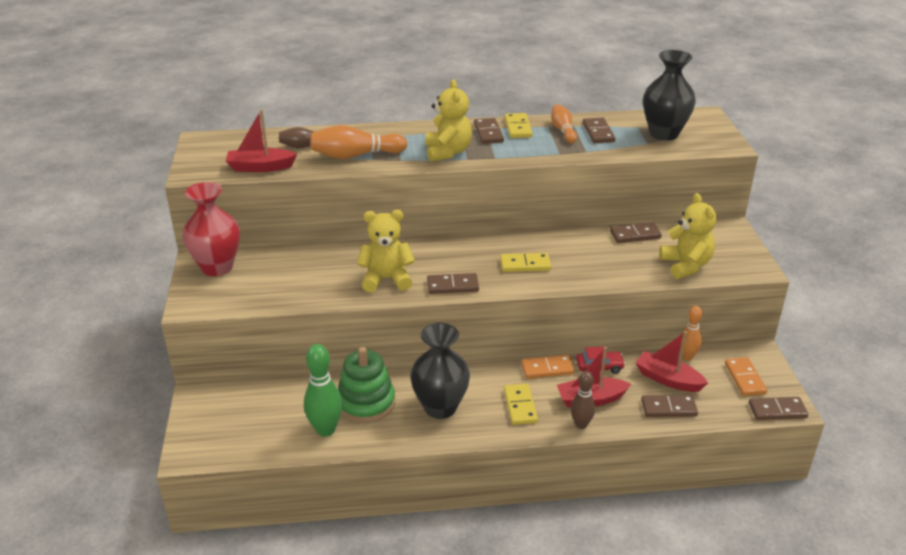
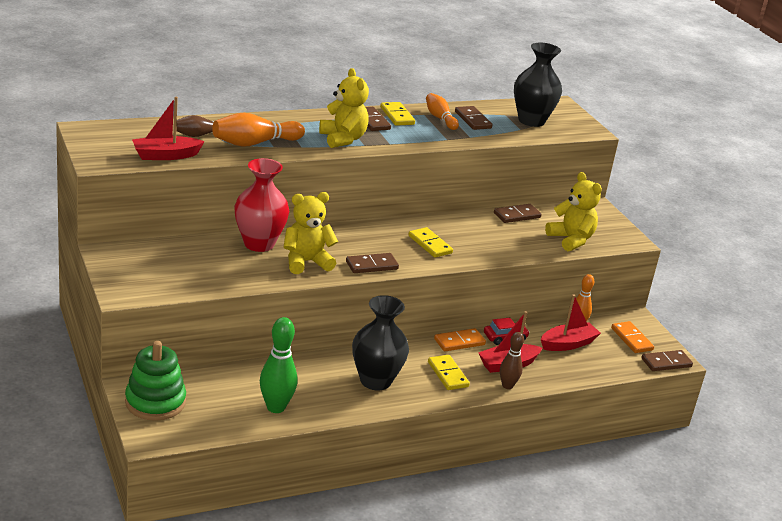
camera: 20 degrees left, 5 degrees down
(217, 267) = (130, 258): red vase -> red vase (259, 244)
(366, 403) = (304, 382): green stacking toy -> green stacking toy (155, 402)
(525, 265) = (430, 244): yellow domino -> yellow domino turned 75 degrees clockwise
(668, 379) = (568, 344): red boat -> red boat turned 135 degrees clockwise
(668, 408) = (577, 367): brown domino -> none

